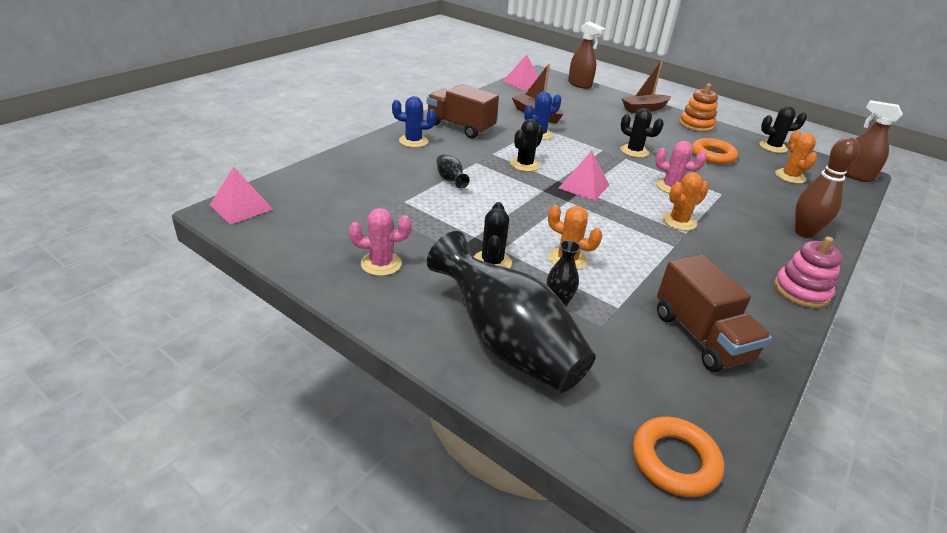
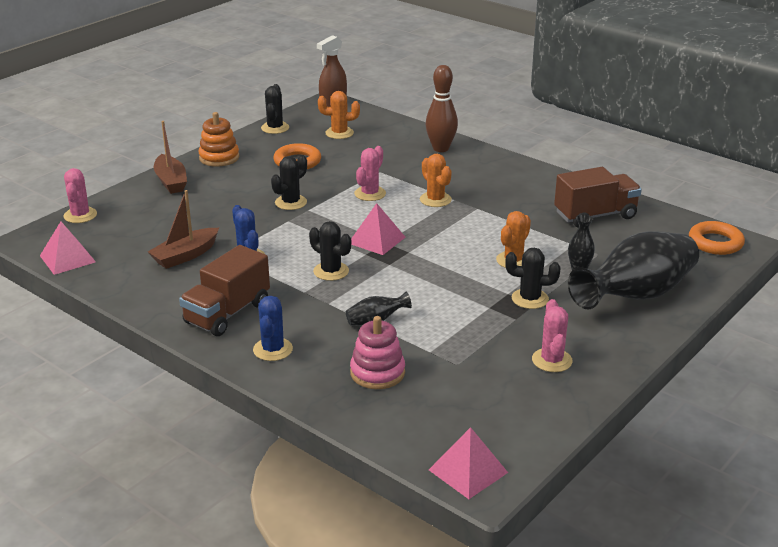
camera: 85 degrees left, 5 degrees down
(579, 84) = (80, 215): brown spray bottle -> pink cactus
(801, 291) = (526, 168): pink stacking toy -> pink stacking toy (377, 373)

